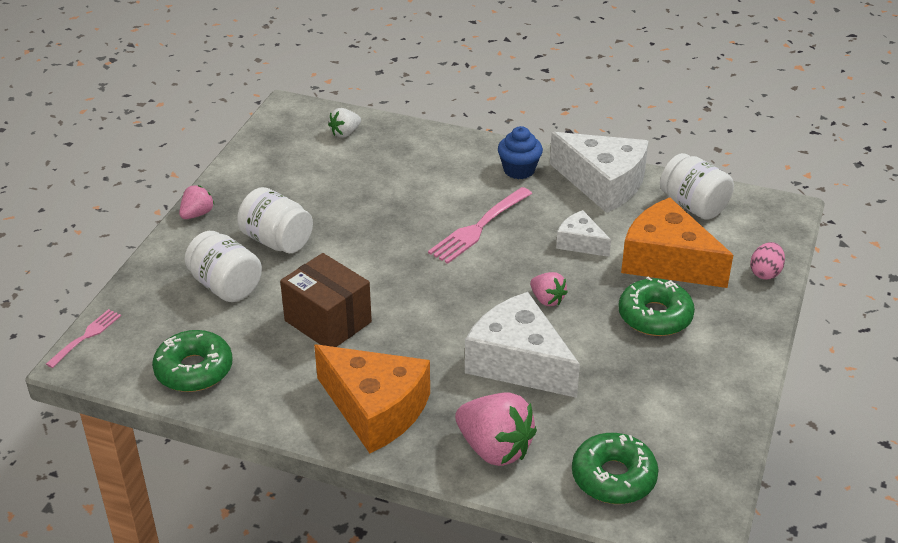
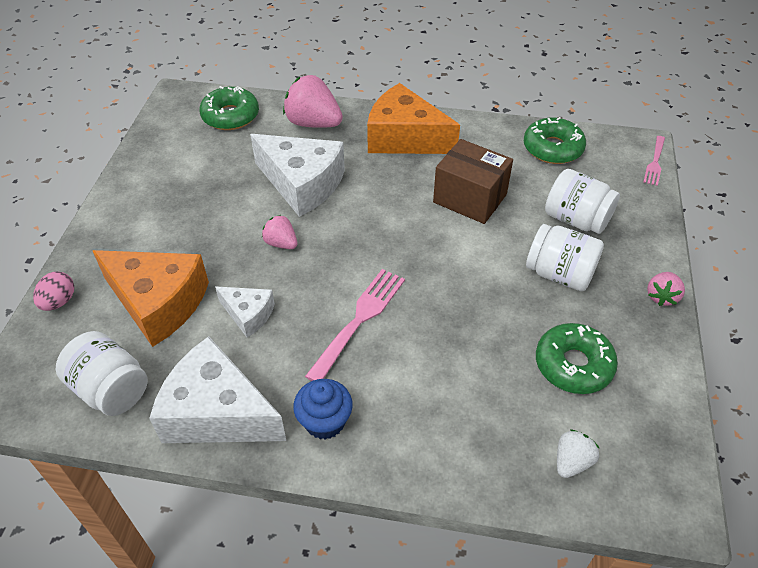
camera: 170 degrees right, 10 degrees up
(655, 316) = (182, 239): green donut -> green donut (573, 365)

